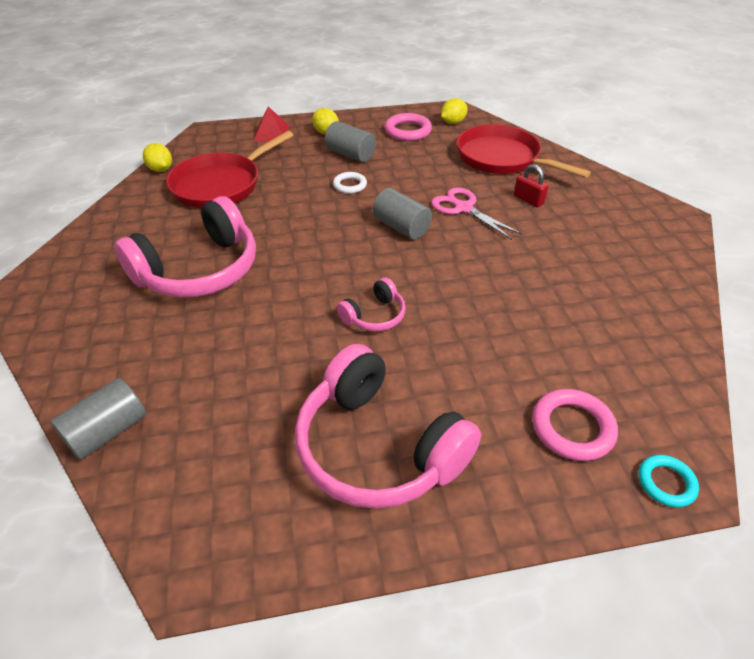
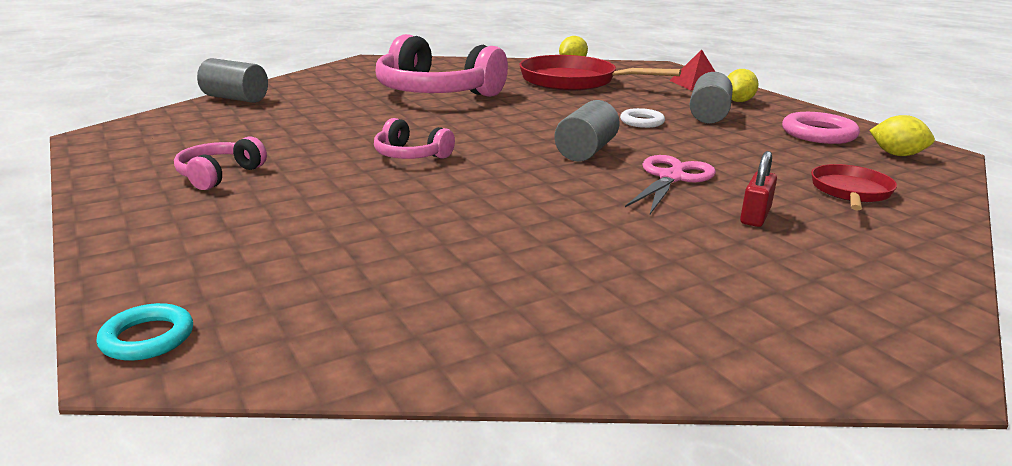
camera: 70 degrees right, 20 degrees down
(378, 447) = (219, 175): pink headphones -> pink headphones, size x0.47
(502, 158) = (850, 192): red pan -> red pan, size x0.54
(572, 428) = (250, 268): pink ring -> none

